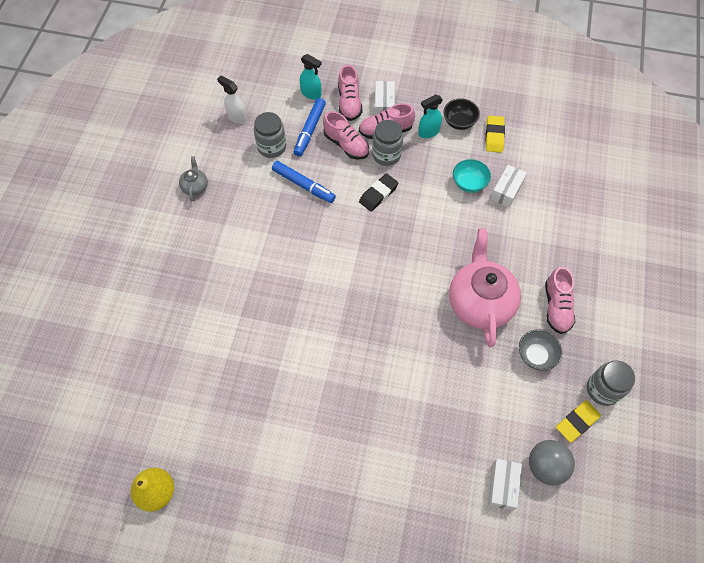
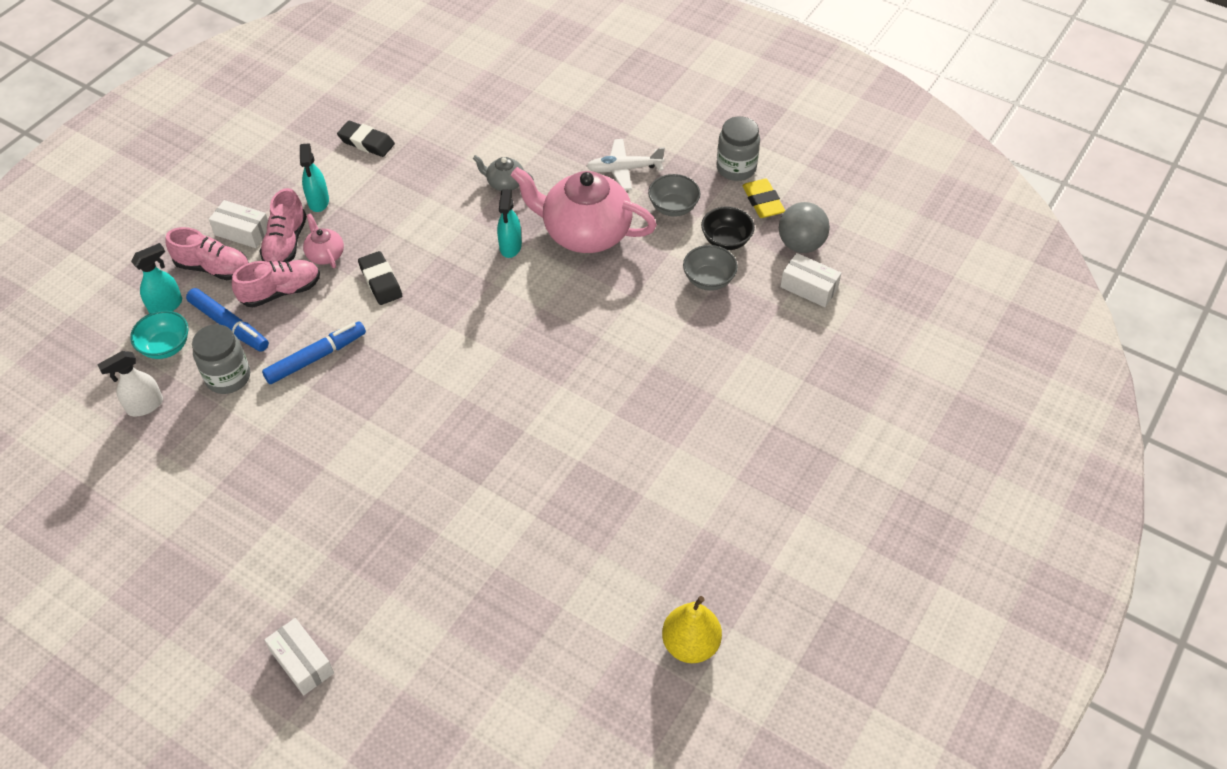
camera: 70 degrees left, 10 degrees down
(195, 186) = (236, 490): grey teapot -> grey teapot (505, 183)
(386, 155) = (325, 254): grey jar -> pink teapot
(443, 258) = (510, 247): none -> turquoise spray bottle
(459, 122) = (323, 167): black bowl -> black bowl (726, 240)
(469, 183) = (420, 188): turquoise bowl -> turquoise bowl (166, 347)
(475, 405) = (709, 280): none -> grey bowl
(494, 136) = (366, 142): yellow eraser -> black eraser
(506, 190) = (451, 158): white box -> white box (302, 662)
(556, 307) = (624, 169): pink shoe -> white plane

